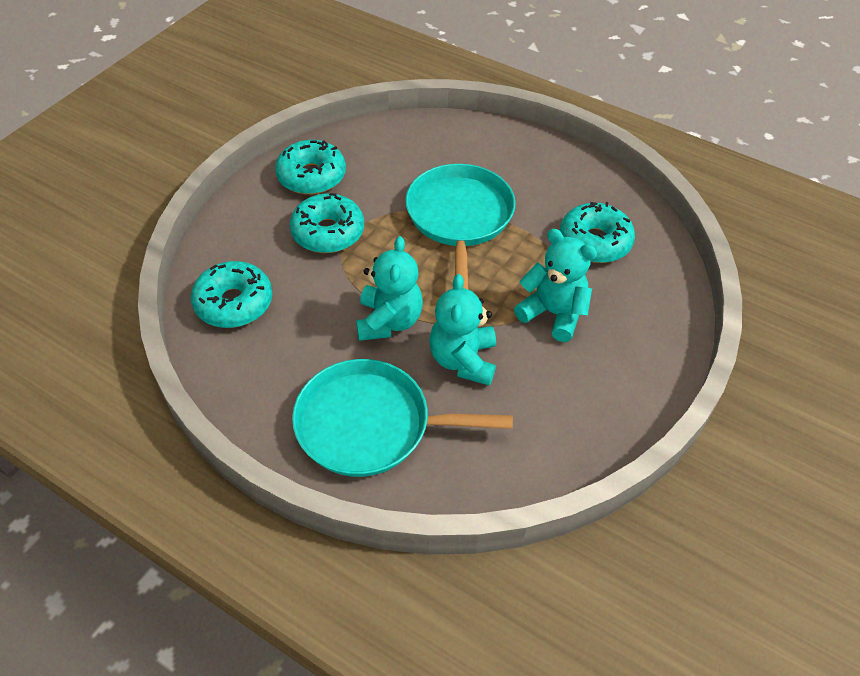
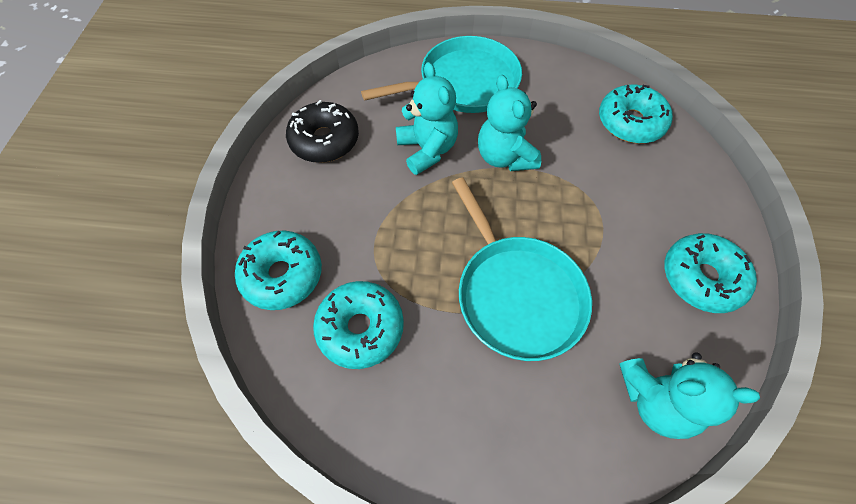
camera: 155 degrees right, 10 degrees up
(328, 232) = (623, 217): turquoise donut -> turquoise donut (282, 275)
(553, 313) = (372, 221): turquoise teddy bear -> turquoise teddy bear (655, 400)
(572, 417) = (324, 140): none -> black donut

